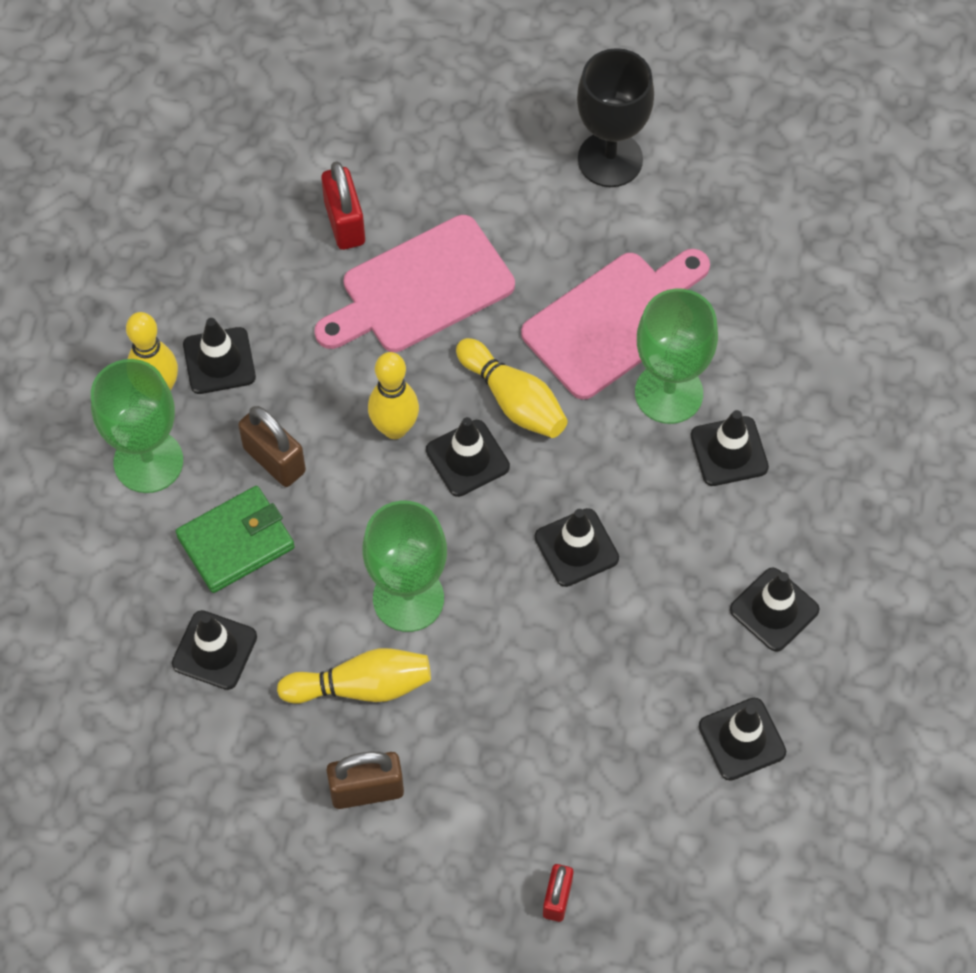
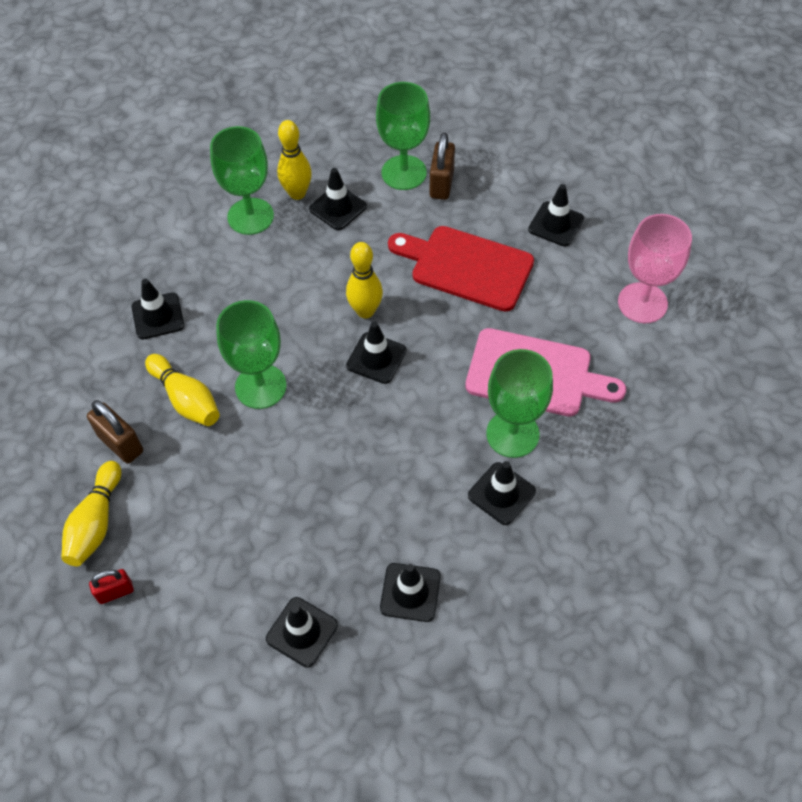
camera: 55 degrees right, 5 degrees down
(228, 259) = (404, 173): none -> green goblet
(236, 542) = (232, 284): green wallet -> none
(274, 460) = (298, 269): brown padlock -> brown padlock (441, 184)
(344, 223) = (474, 207): red padlock -> none
(420, 288) = (466, 267): pink cutting board -> red cutting board
(513, 400) = (435, 356): yellow bowling pin -> yellow bowling pin (96, 523)
(576, 548) = (363, 451): black traffic cone -> black traffic cone (556, 224)
(610, 159) = (642, 303): black goblet -> pink goblet

